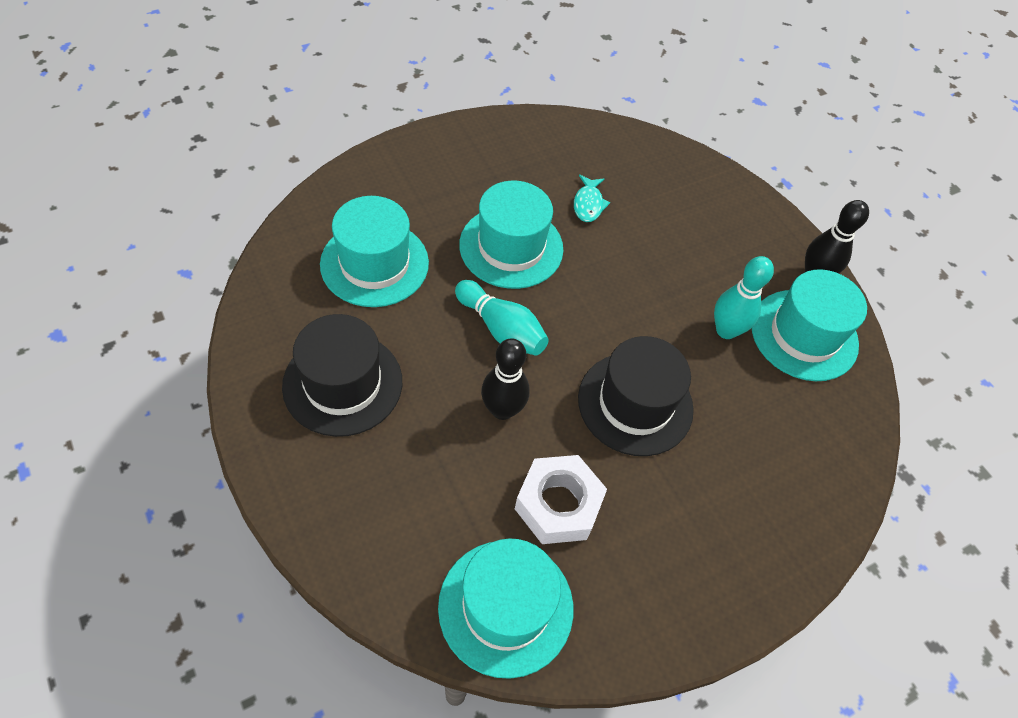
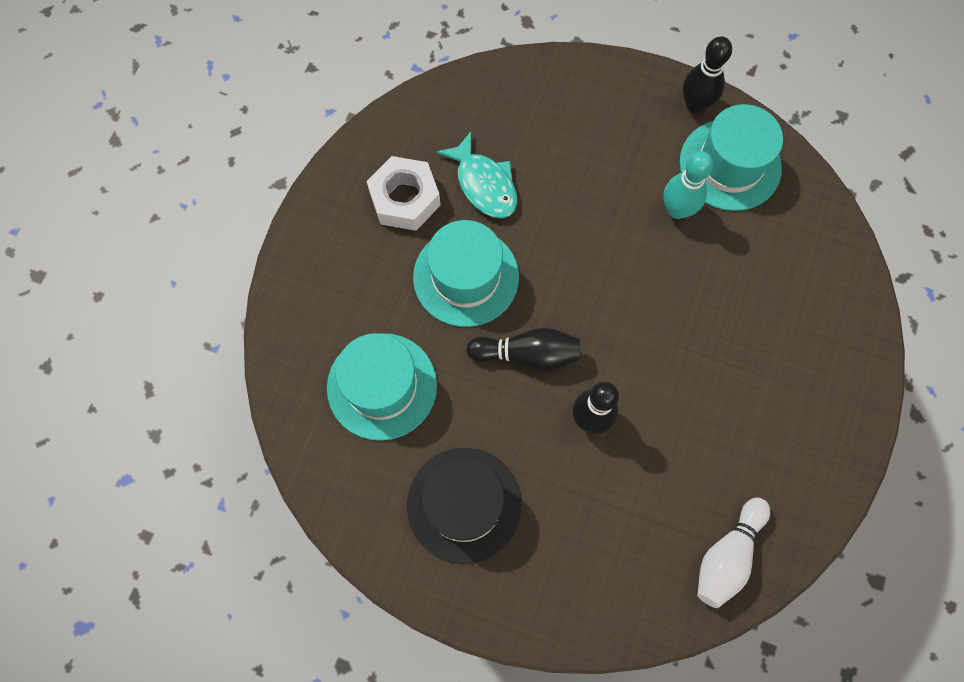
camera: 35 degrees left, 15 degrees up
(501, 329) = (527, 354): turquoise bowling pin -> black bowling pin
(506, 607) = (727, 555): turquoise hat -> white bowling pin
(558, 505) = (692, 453): white nut -> white nut (405, 199)
(588, 204) = (484, 184): turquoise fish -> turquoise fish, size x1.57
(635, 403) = (671, 328): black hat -> none

